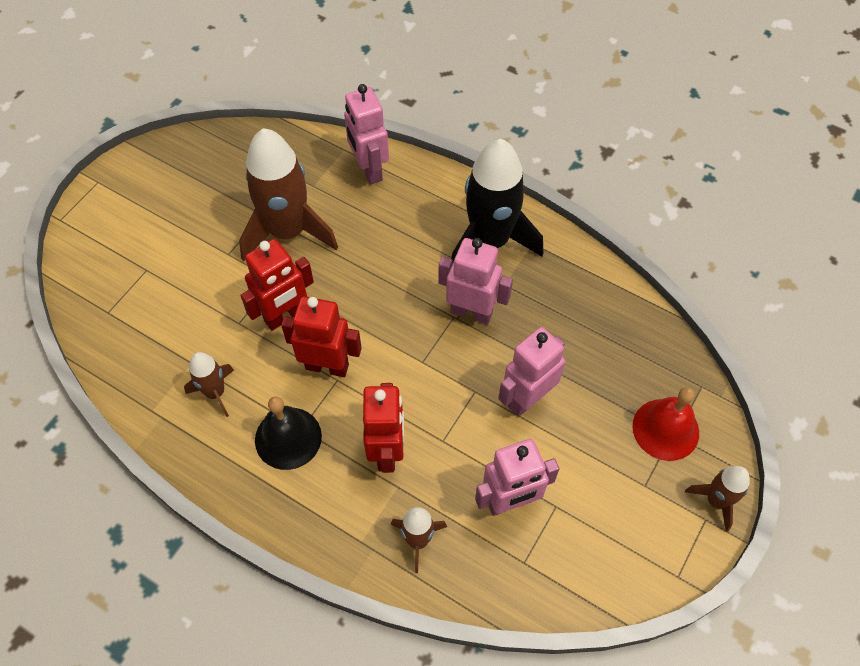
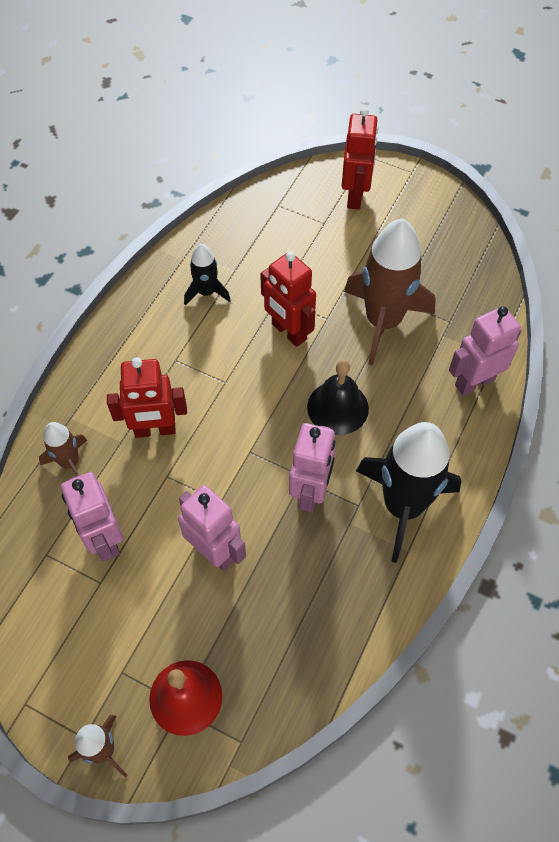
camera: 85 degrees right, 0 degrees up
(215, 392) = (206, 292): brown rocket -> black rocket
(288, 438) = (165, 351): black bell -> black bell (337, 407)
(327, 366) = (238, 372): red robot -> red robot (355, 196)

